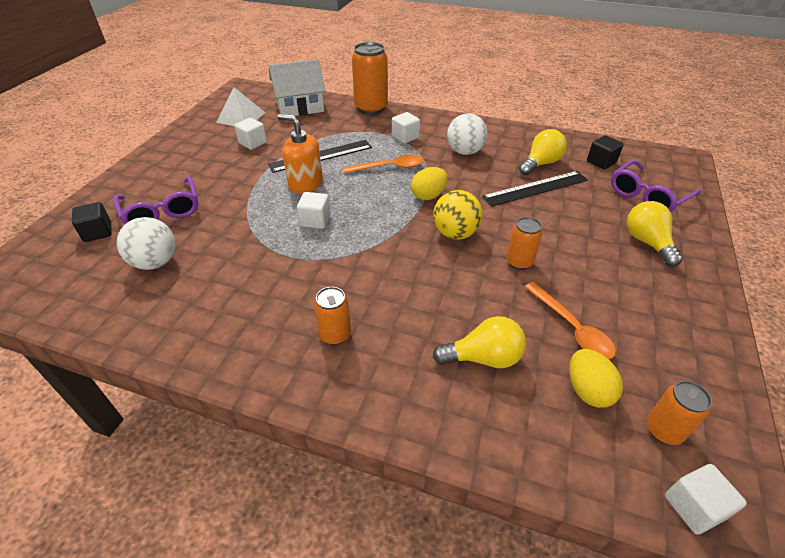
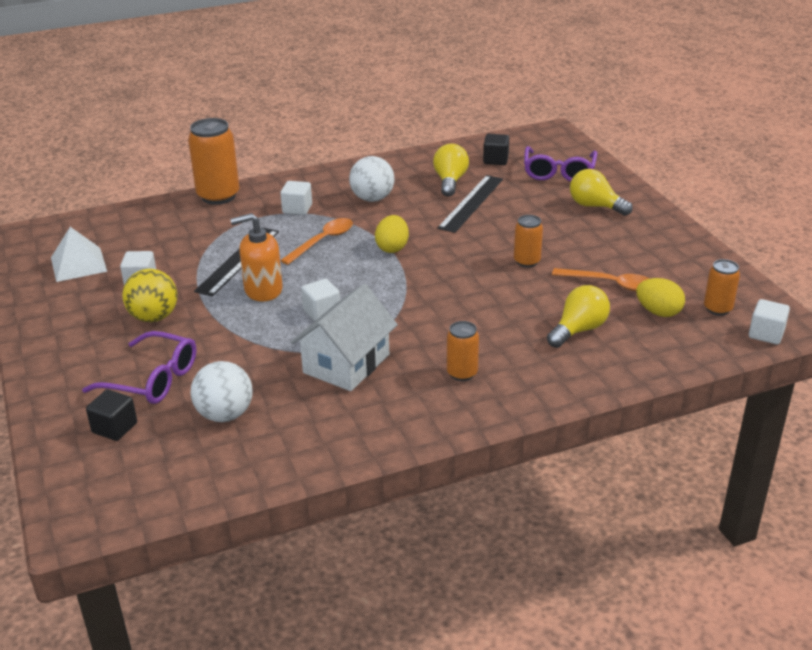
camera: 40 degrees left, 10 degrees down
(300, 107) = (133, 226): white house -> white house (346, 363)
(455, 233) = (454, 265): yellow ball -> yellow ball (154, 317)

